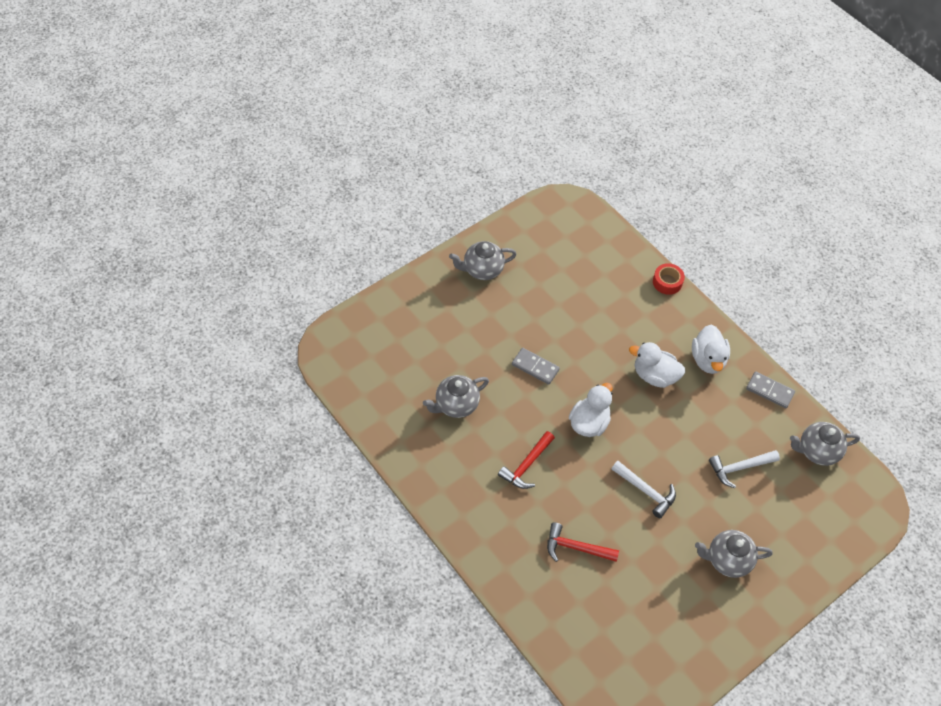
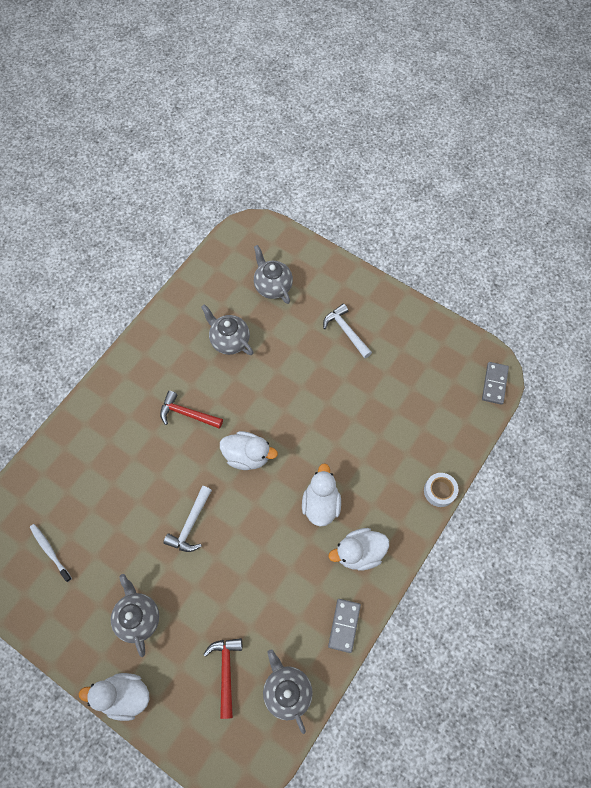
camera: 75 degrees right, 10 degrees up
(482, 270) = (381, 320): grey teapot -> grey teapot (272, 286)
(535, 367) = (291, 393): grey domino -> grey domino (494, 384)
(576, 547) = (117, 476): red hammer -> red hammer (226, 671)
(640, 631) = (50, 551): none -> white toothbrush
(667, 282) = (439, 491): red tape -> white tape
(739, 468) = (242, 610): white hammer -> white hammer (346, 331)
(798, 589) = (124, 695): none -> white duck

